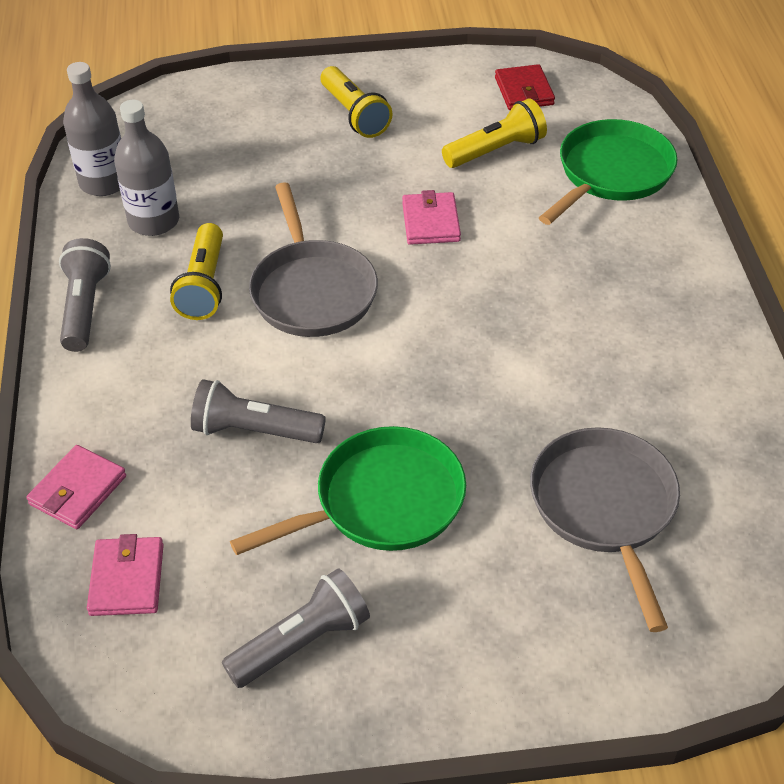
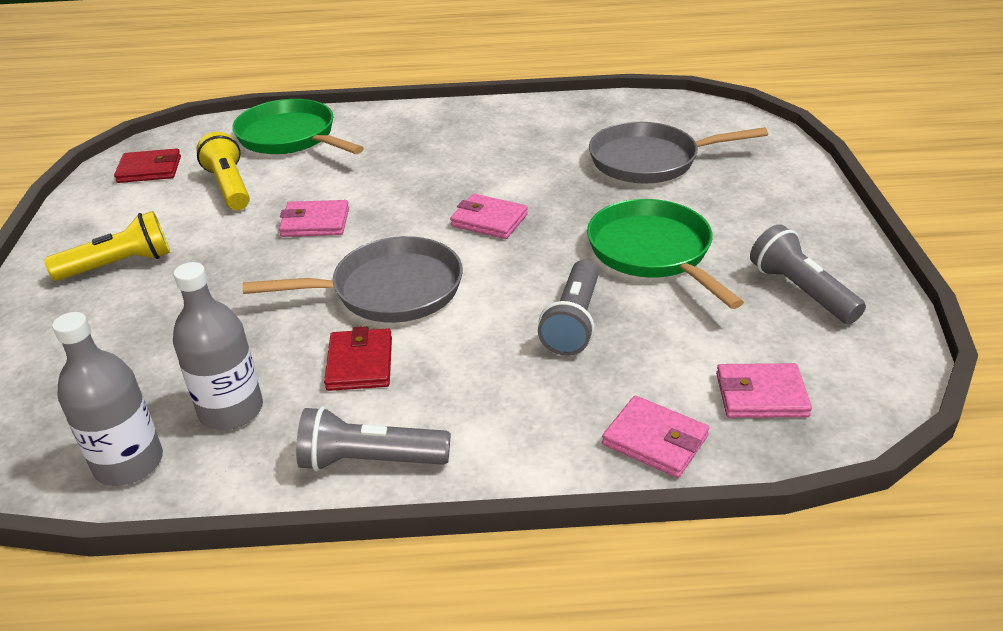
camera: 85 degrees left, 10 degrees down
(204, 285) = (360, 363): yellow flashlight -> red wallet
(443, 354) = (489, 220): none -> pink wallet

